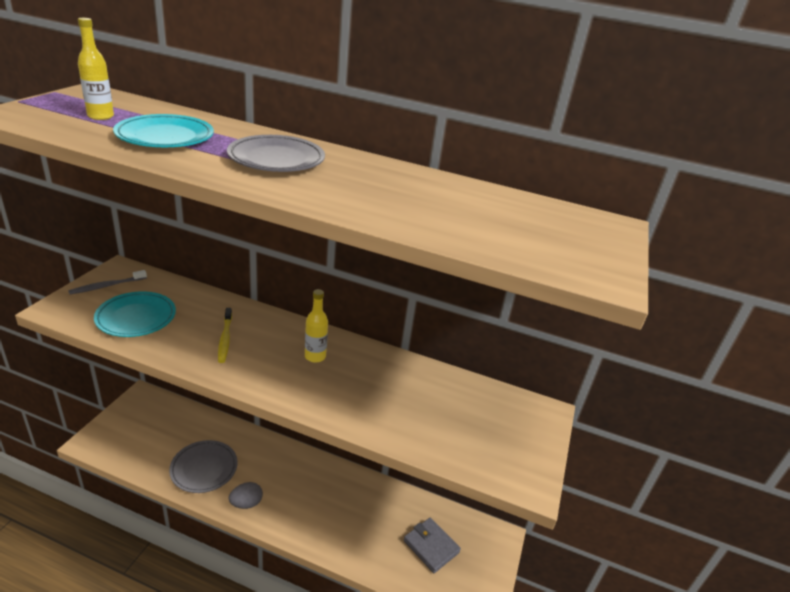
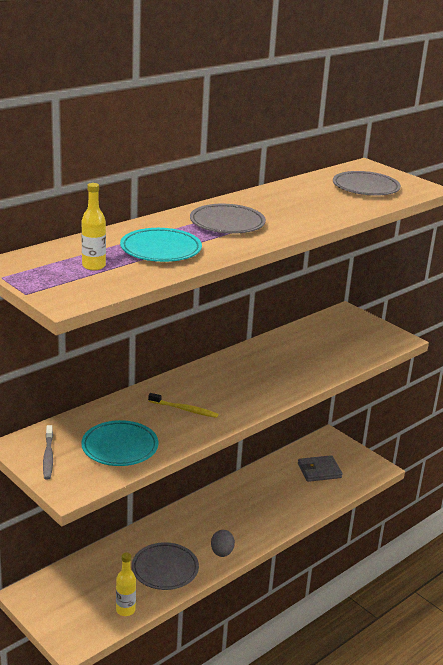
camera: 60 degrees left, 5 degrees down
(315, 356) = (235, 376): yellow bottle -> yellow bottle (125, 610)
(522, 230) = (365, 188): none -> grey plate

